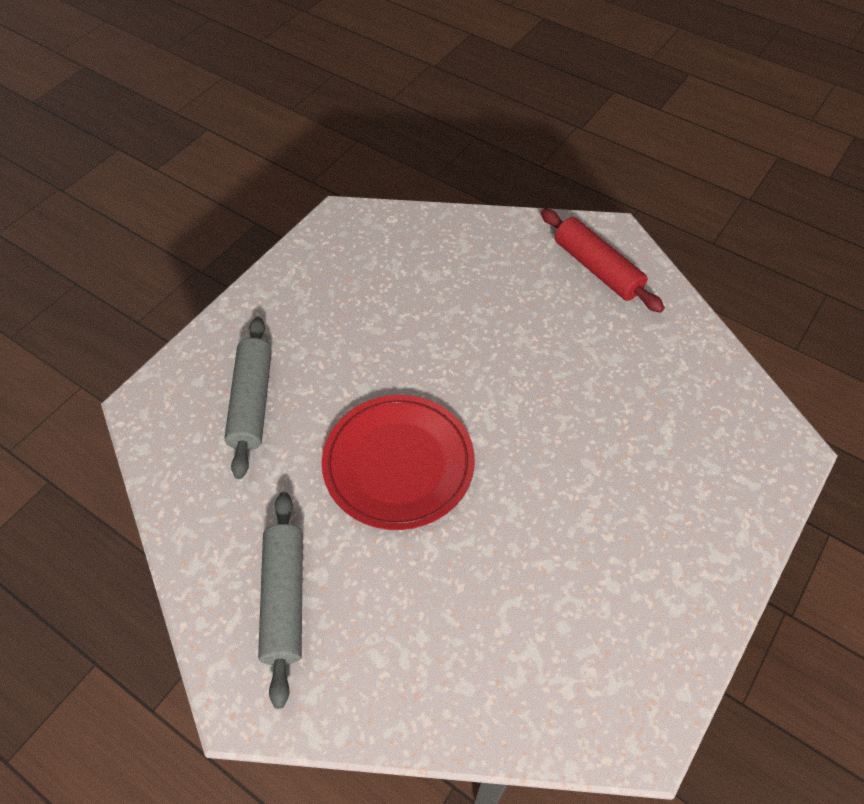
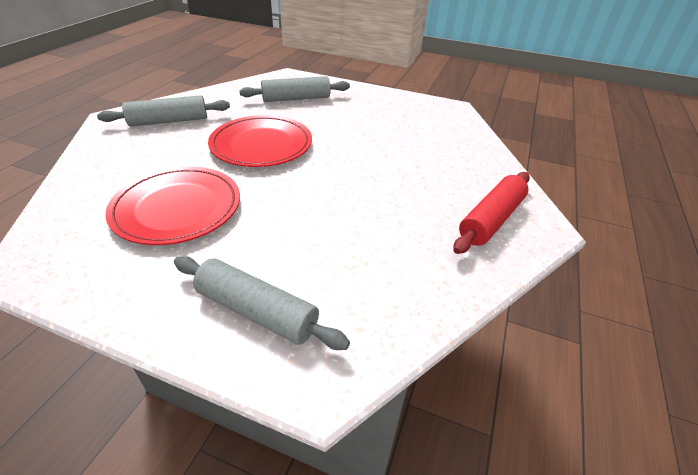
camera: 75 degrees right, 15 degrees down
(542, 569) = (177, 208): none -> red plate
(716, 489) = (257, 311): none -> grey rolling pin

